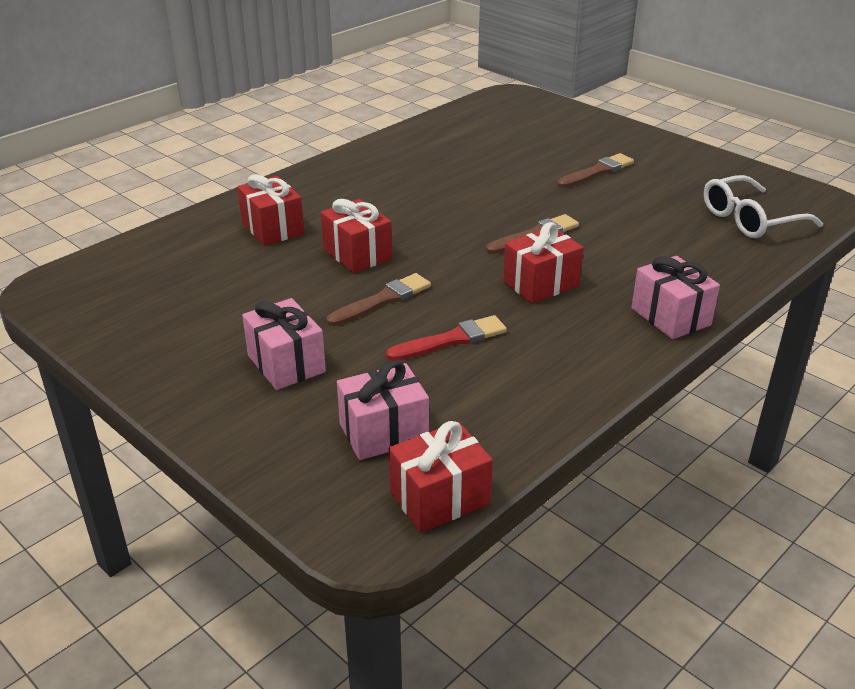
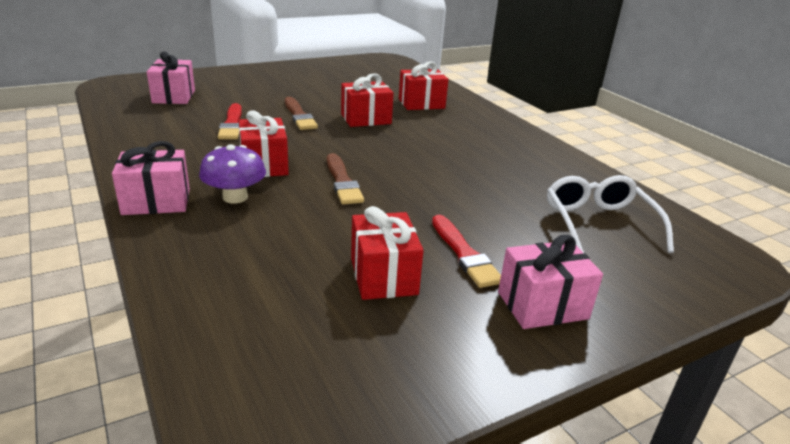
camera: 105 degrees right, 5 degrees down
(286, 364) = (261, 88): pink gift -> pink gift (542, 305)
(439, 498) = (109, 98): red gift -> red gift (383, 276)
(597, 172) = (464, 254): brown brush -> red brush
(619, 279) = (235, 197): none -> purple mushroom
(750, 219) = (268, 327): white glasses -> white glasses (599, 223)

